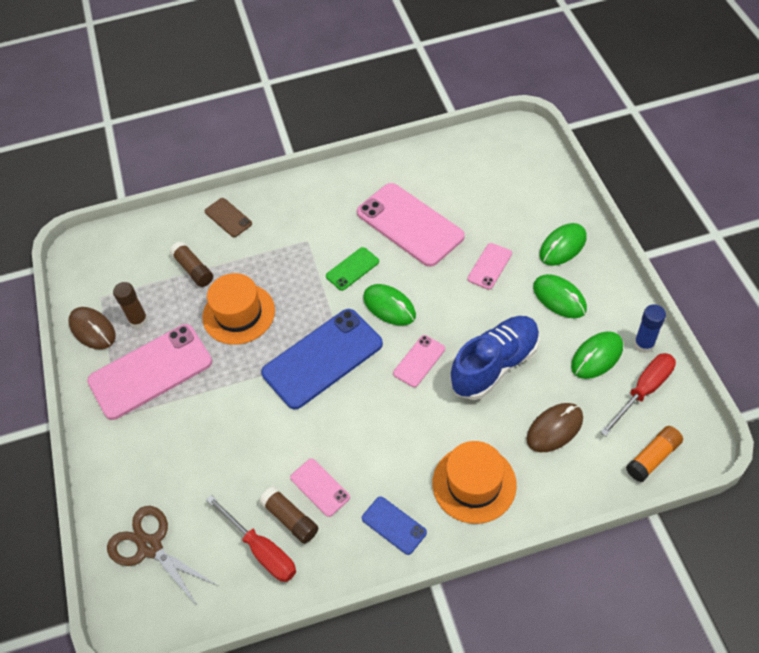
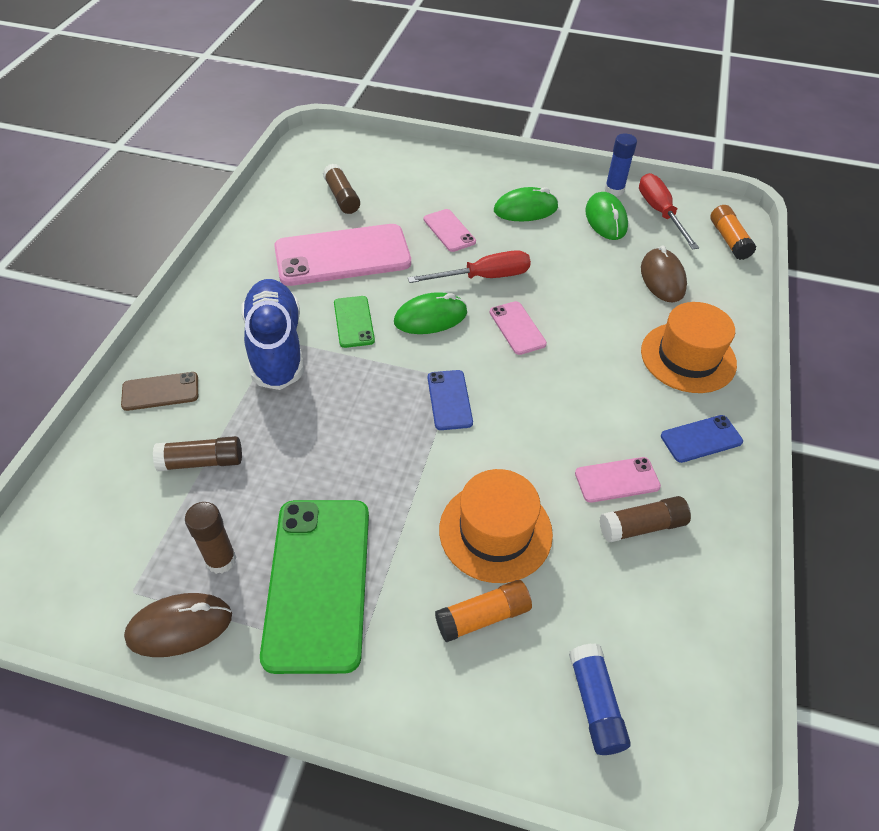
camera: 65 degrees left, 5 degrees down
(150, 372) = (318, 582): pink phone -> green phone
(150, 546) = (595, 704): brown scissors -> blue glue stick
(174, 462) = (483, 617): none -> orange glue stick
(239, 314) = (316, 446): orange hat -> orange hat (495, 531)
(261, 550) = (668, 574): red screwdriver -> red screwdriver (484, 277)
(322, 358) = (449, 400): blue phone -> blue phone, size x0.48
(470, 186) = (342, 197): none -> brown glue stick
(495, 365) = (565, 281): blue shoe -> blue shoe (276, 347)
(562, 246) = (471, 181): green mouse -> none

